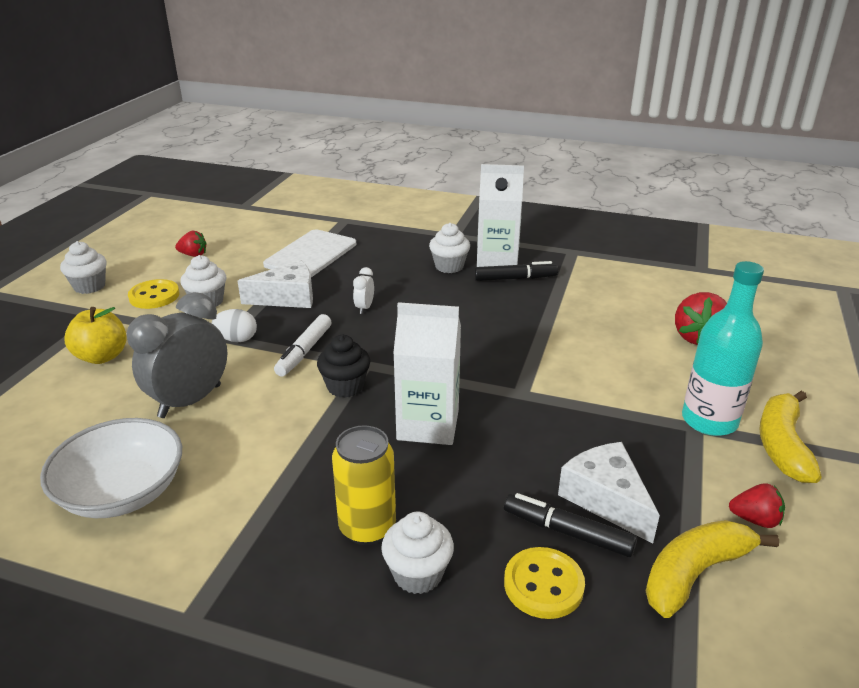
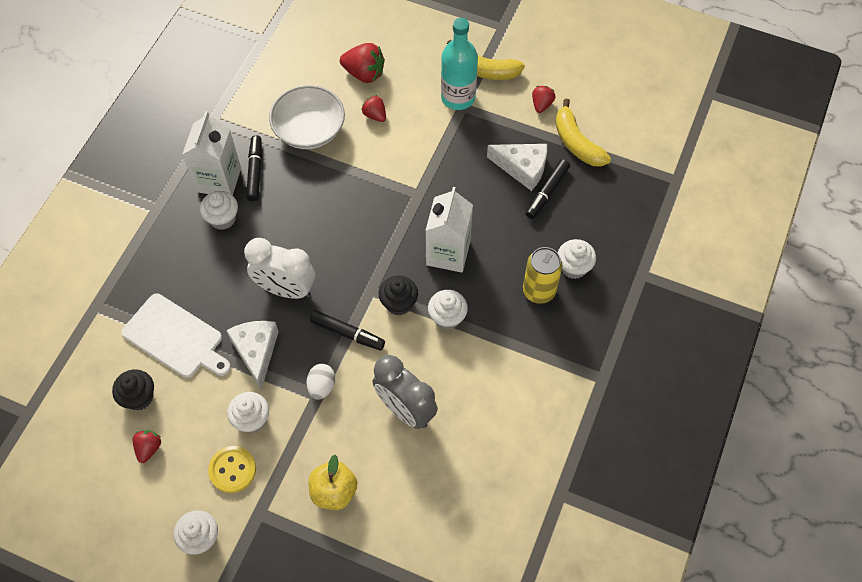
camera: 85 degrees left, 30 degrees up
(122, 492) = (501, 435): white bowl -> white bowl (309, 130)
(247, 246) = (139, 397): none -> black cupcake
(304, 351) = (347, 333): white marker -> black marker
(322, 429) = (447, 317): none -> white cupcake
(364, 308) = (286, 289): white clock -> white clock, size x2.28
(543, 585) = (582, 210): yellow button -> none
(606, 499) = (522, 168): white cheese -> white cheese turned 135 degrees counterclockwise
(634, 350) = (375, 115): none -> red strawberry

